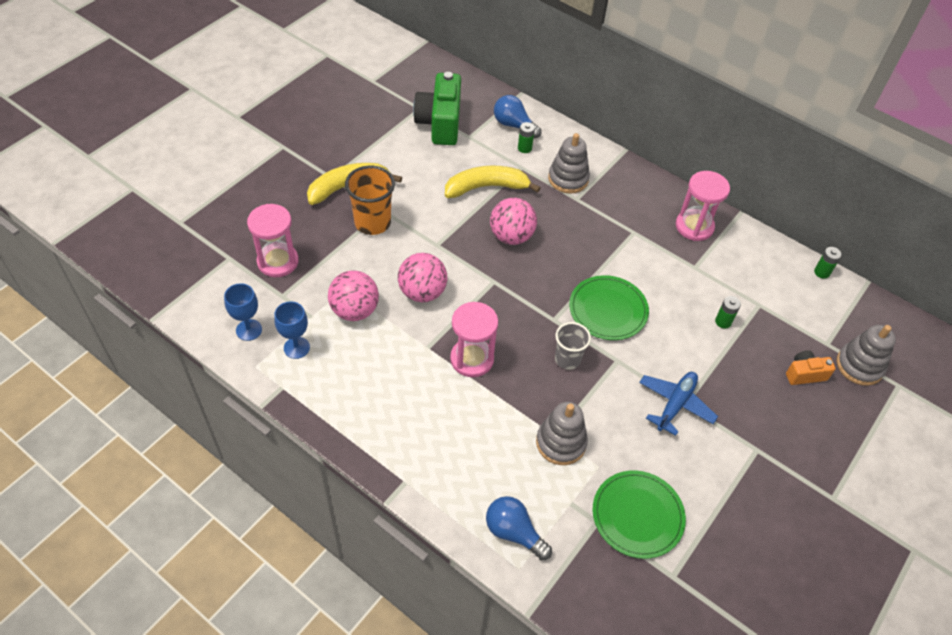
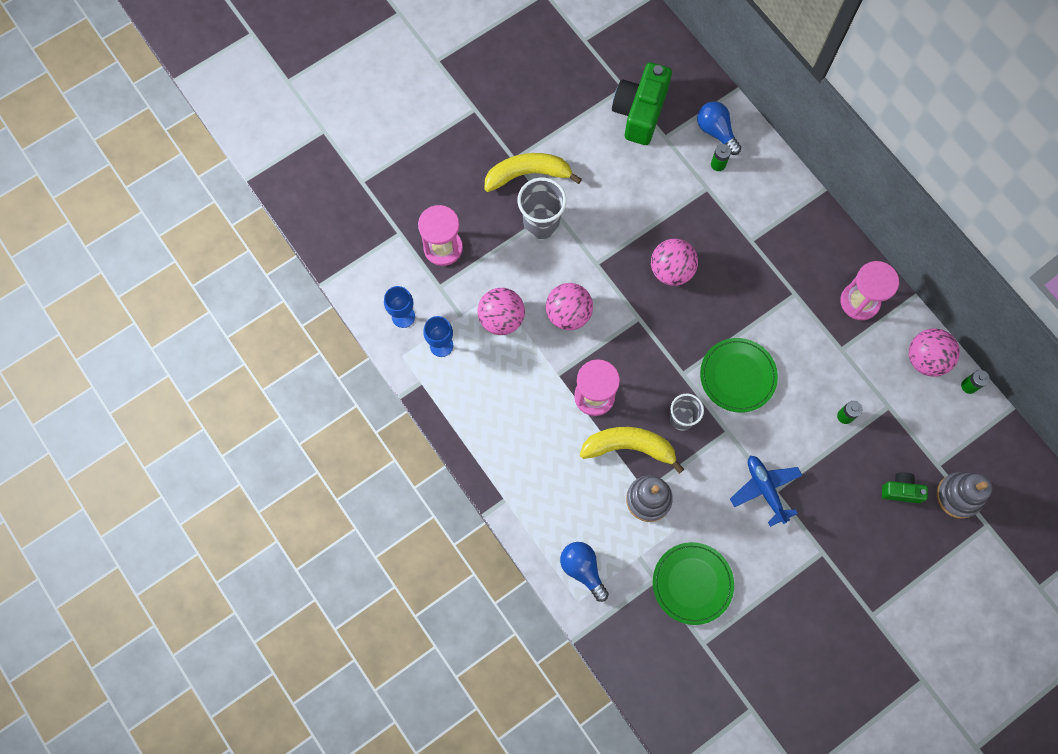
camera: 20 degrees right, 20 degrees up
(372, 223) = (541, 223): orange cup -> grey cup
(486, 187) = (664, 205): yellow banana -> yellow banana (629, 447)
(568, 179) = (750, 214): grey stacking toy -> none
(675, 405) = (765, 490): blue plane -> blue plane turned 75 degrees counterclockwise
(773, 259) = (925, 359): none -> pink ball
(804, 374) = (901, 490): orange camera -> green camera

